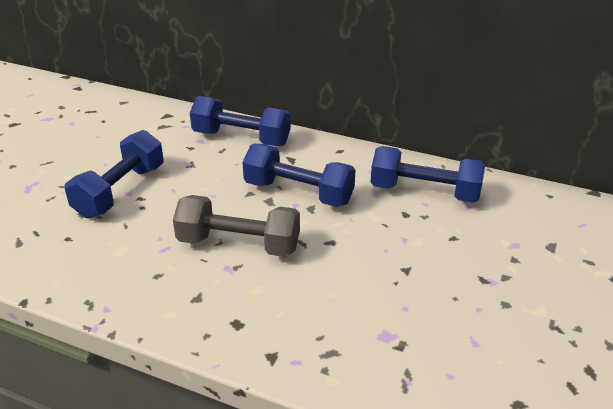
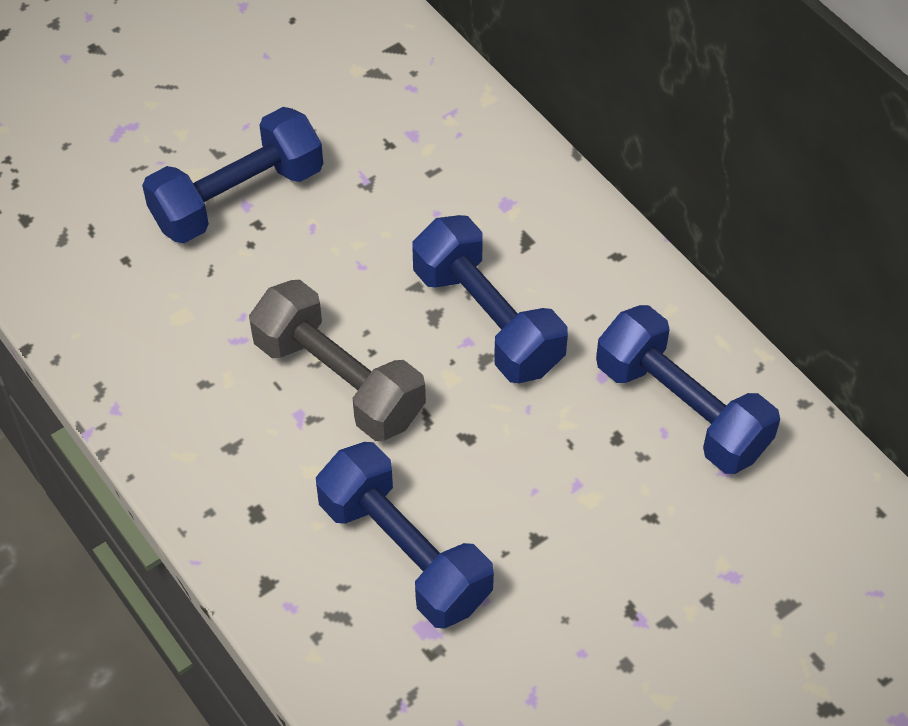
camera: 30 degrees right, 20 degrees up
(241, 138) = (479, 157): blue dumbbell -> blue dumbbell (404, 552)

